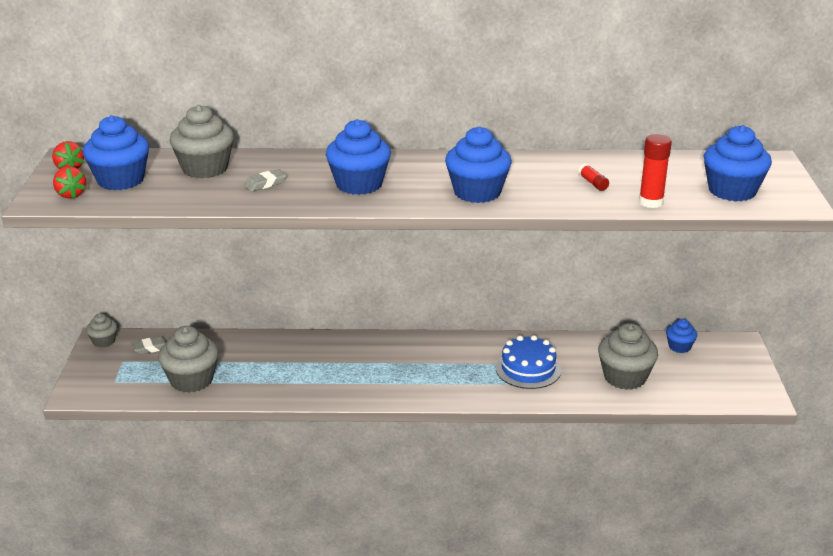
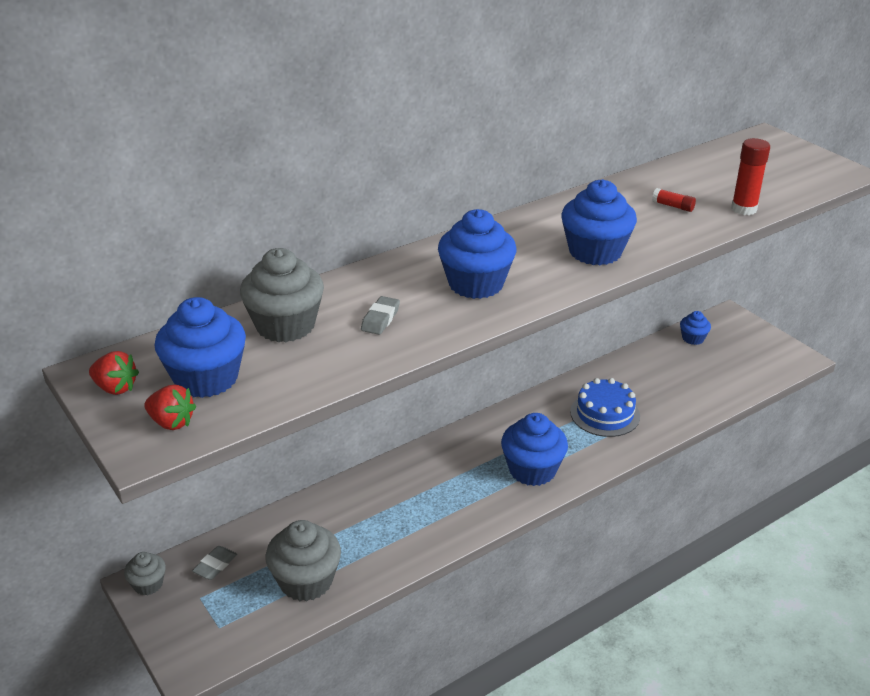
camera: 35 degrees left, 5 degrees up
(625, 377) = (686, 386): grey cupcake -> none
(732, 191) = (783, 176): blue cupcake -> blue cupcake (532, 470)

